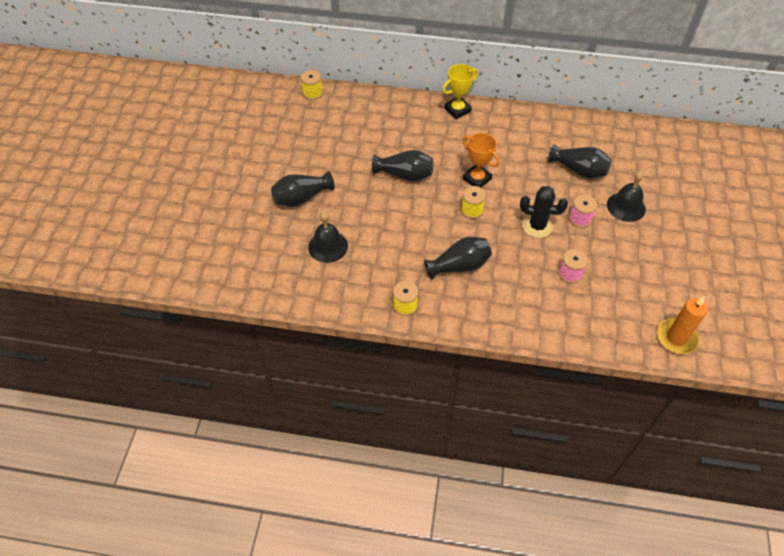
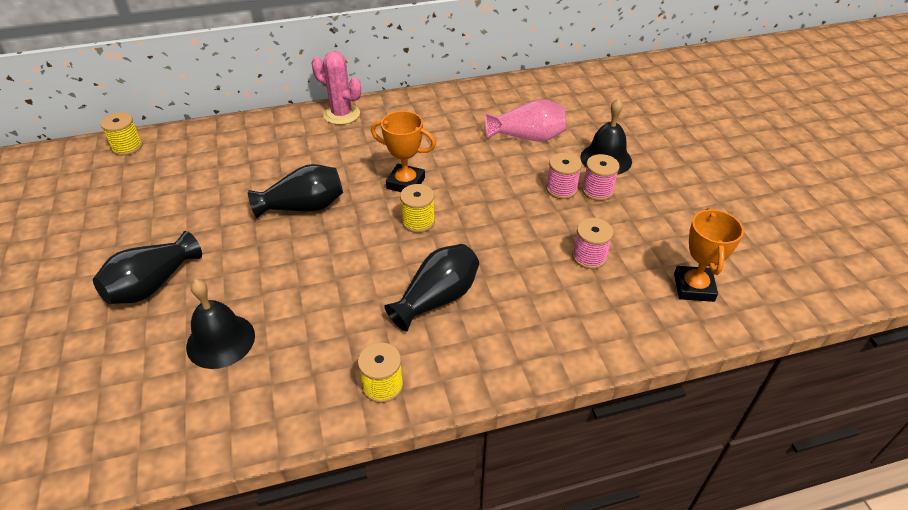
camera: 25 degrees left, 10 degrees down
(457, 110) = (341, 114): yellow trophy -> pink cactus
(537, 226) = (514, 214): black cactus -> none
(579, 170) = (527, 137): black vase -> pink vase
(604, 229) = (597, 191): none -> pink spool
(626, 318) = (693, 287): none -> orange trophy
(676, 338) = (767, 288): orange candle -> none

